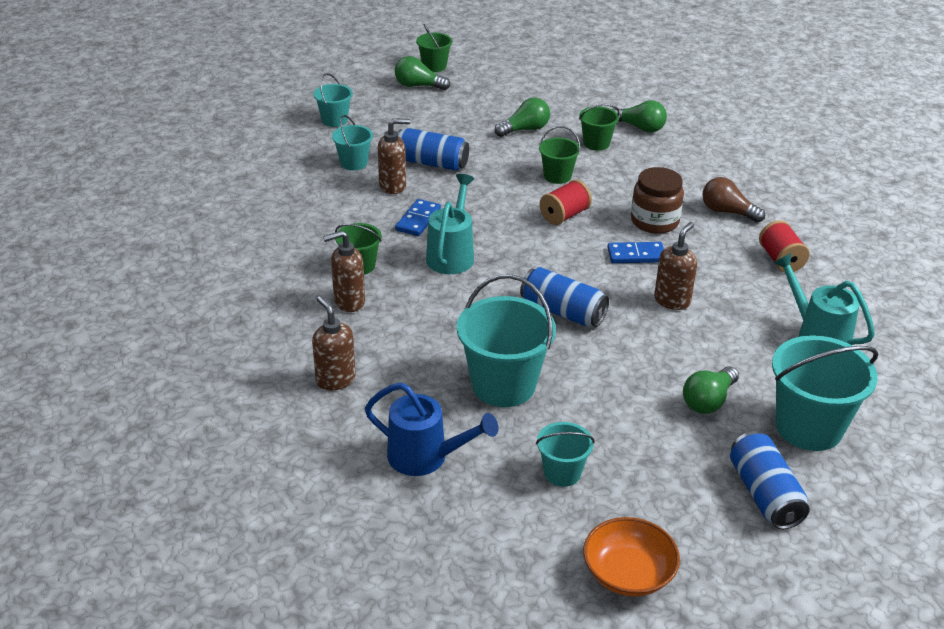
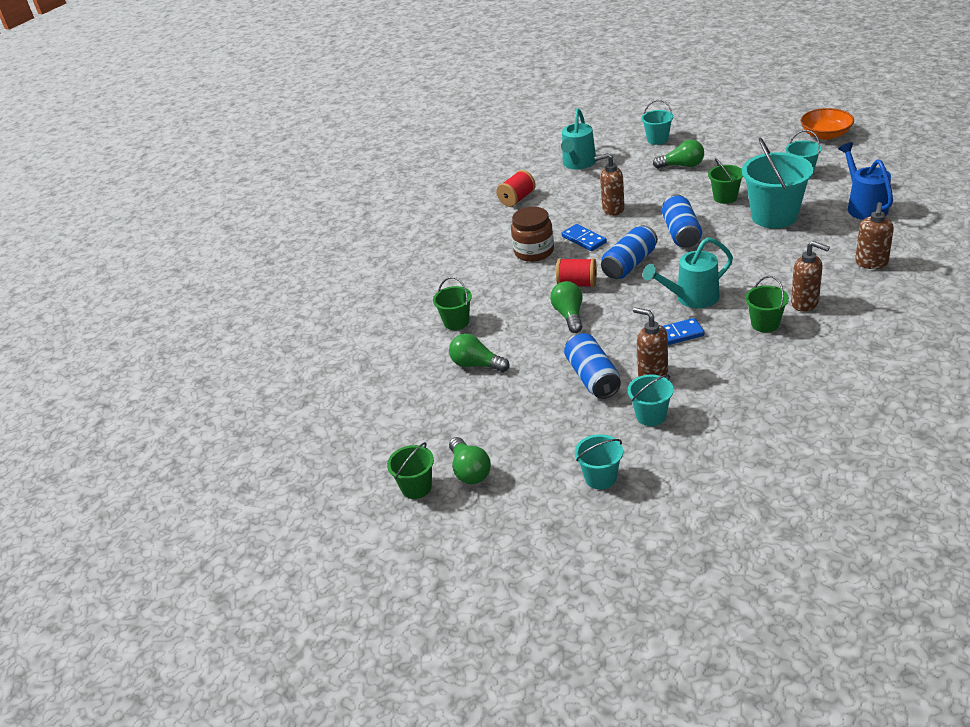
camera: 120 degrees left, 0 degrees up
(557, 176) = (529, 313): green bucket -> green bucket (725, 197)
(640, 127) = (405, 317): green light bulb -> green light bulb (569, 315)
(727, 212) = (485, 235): brown light bulb -> none
(764, 494) = (722, 131): blue can -> blue can (629, 264)
(809, 427) = (657, 139): turquoise bucket -> turquoise bucket, size x0.54

